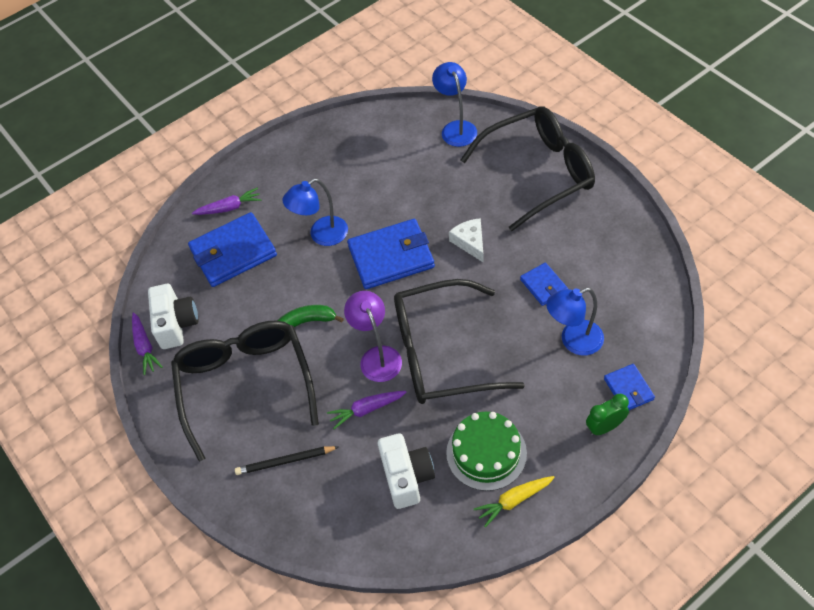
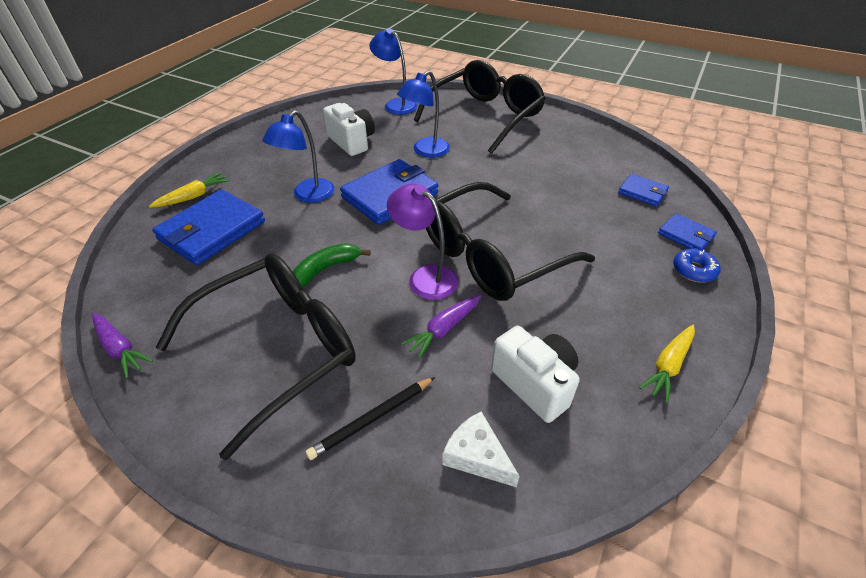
camera: 30 degrees left, 10 degrees down
(176, 324) = (160, 313): white camera -> white camera (352, 142)
(229, 208) = (193, 196): purple carrot -> yellow carrot
(245, 384) = (278, 349): black glasses -> black glasses turned 90 degrees clockwise
(470, 242) = (459, 169): white cheese -> white cheese (477, 456)
(486, 453) = (602, 329): green cake -> none
(543, 285) = (548, 183): blue wallet -> blue wallet (642, 192)
(573, 341) = (607, 214): blue lamp -> blue lamp (425, 151)
(605, 427) = (694, 270): green clock -> blue donut

